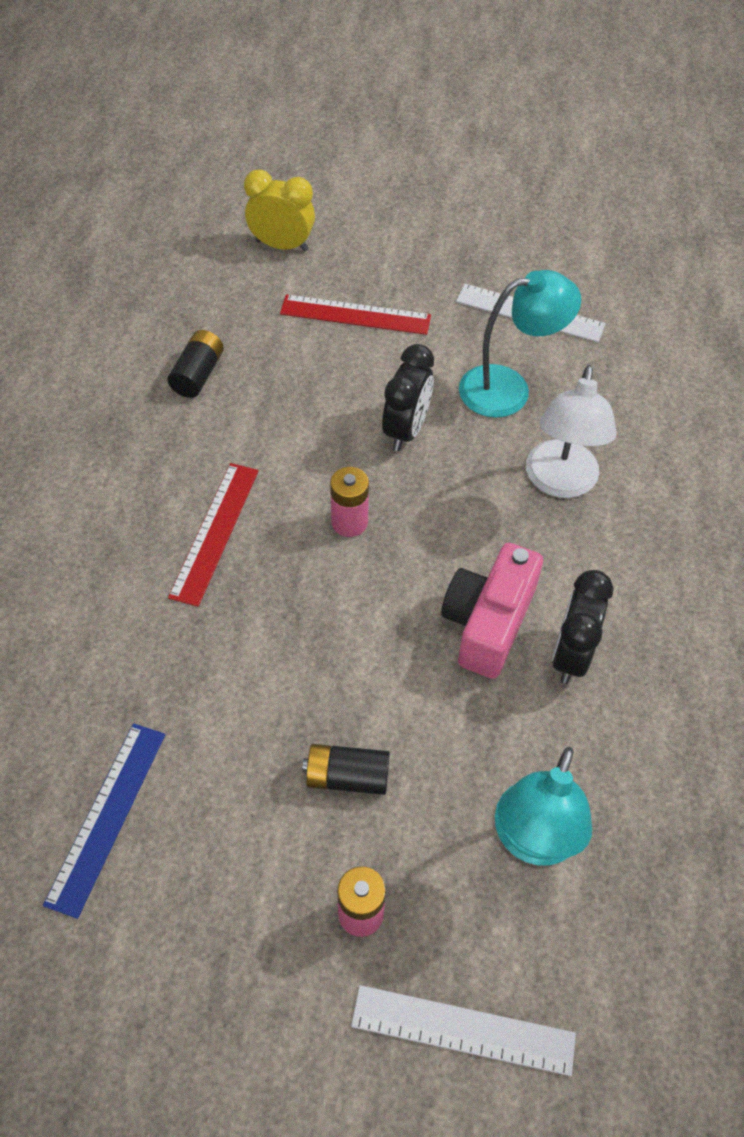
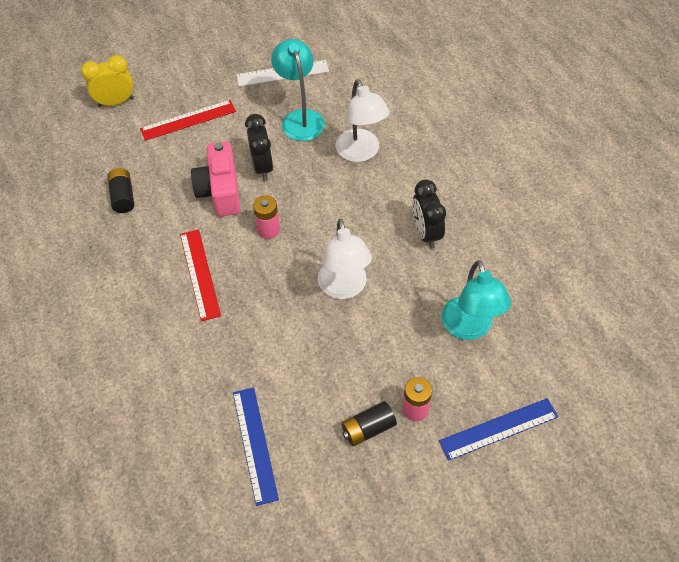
camera: 30 degrees left, 0 degrees up
(347, 777) = (362, 352): black battery -> black battery (368, 429)
(391, 667) = (344, 288): none -> white lamp
(463, 1030) = (498, 429): white ruler -> blue ruler
(488, 623) = (375, 240): pink camera -> pink camera (220, 191)
(509, 388) = (300, 118): turquoise lamp -> turquoise lamp turned 60 degrees counterclockwise

